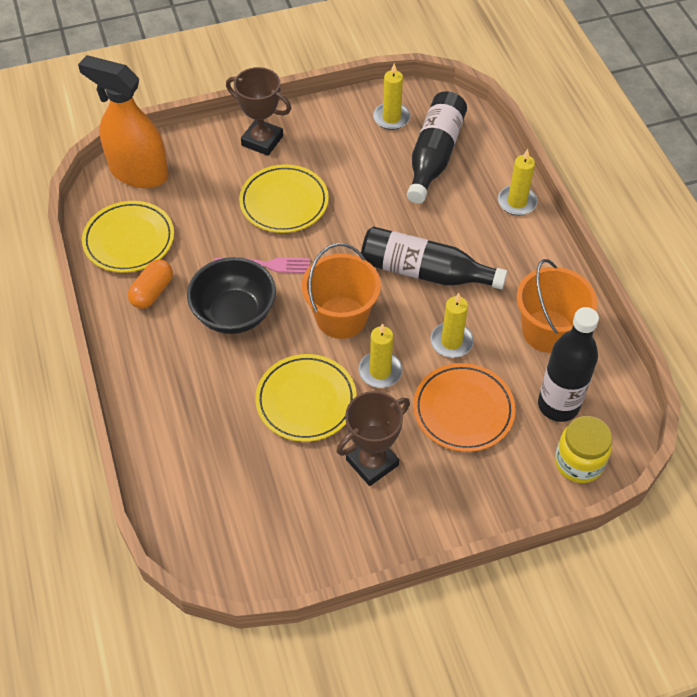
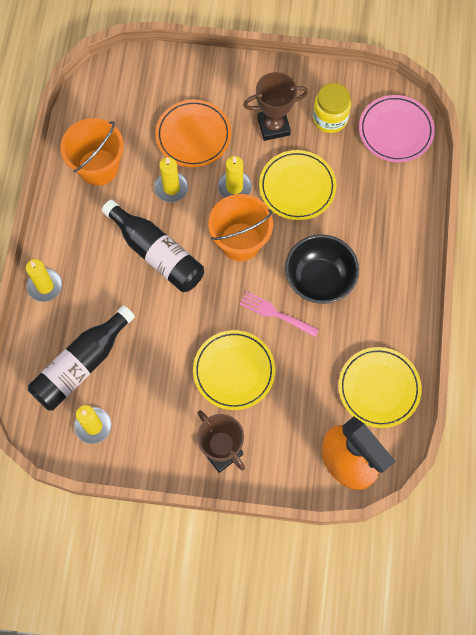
camera: 155 degrees left, 15 degrees up
(152, 292) = (376, 327): orange capsule -> none
(211, 522) = (395, 131): none -> pink plate
(558, 405) = (128, 113): black bottle -> none
(578, 462) = (141, 72): yellow jar -> yellow jar (330, 118)

